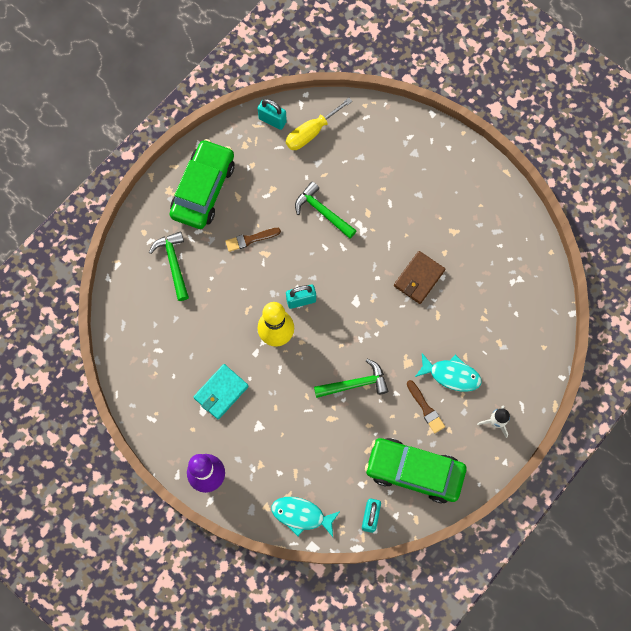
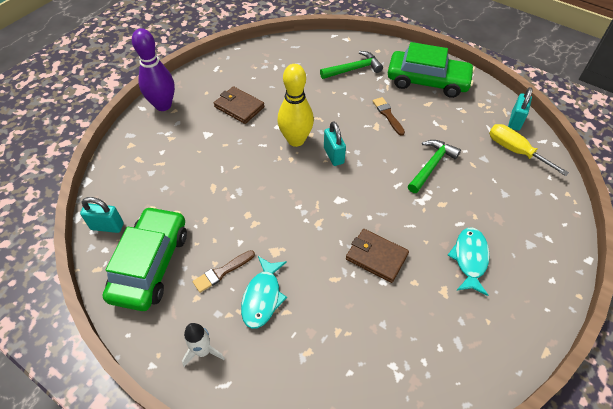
camera: 85 degrees right, 20 degrees down
(221, 392) = (239, 107): turquoise wallet -> brown wallet
(301, 515) = (118, 170): turquoise fish -> turquoise fish (469, 259)
(355, 384) = (249, 204): green hammer -> none

